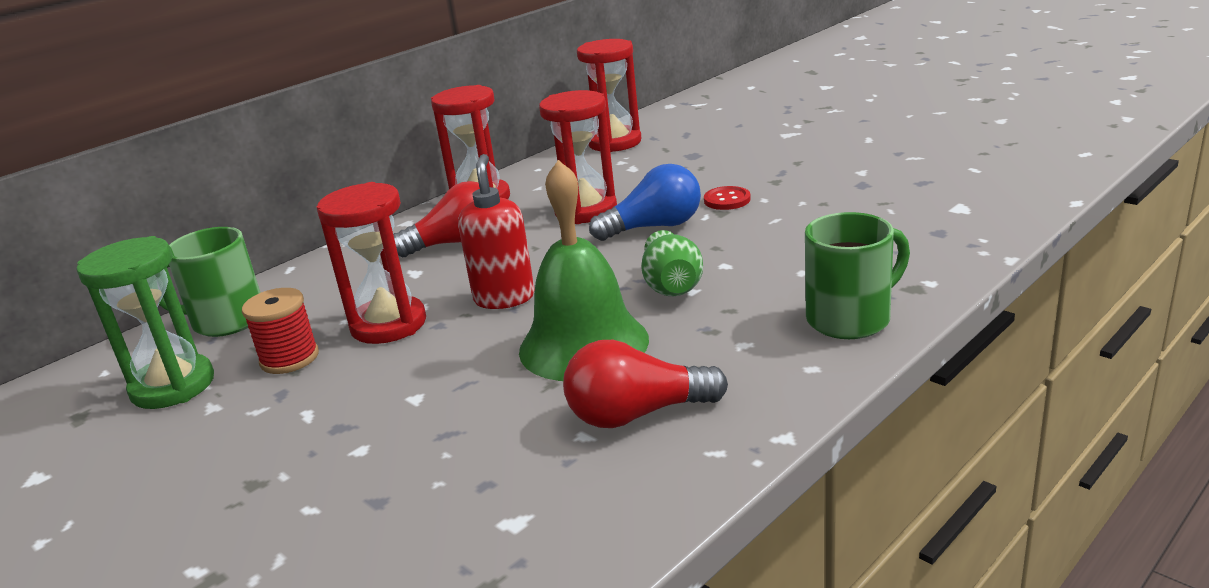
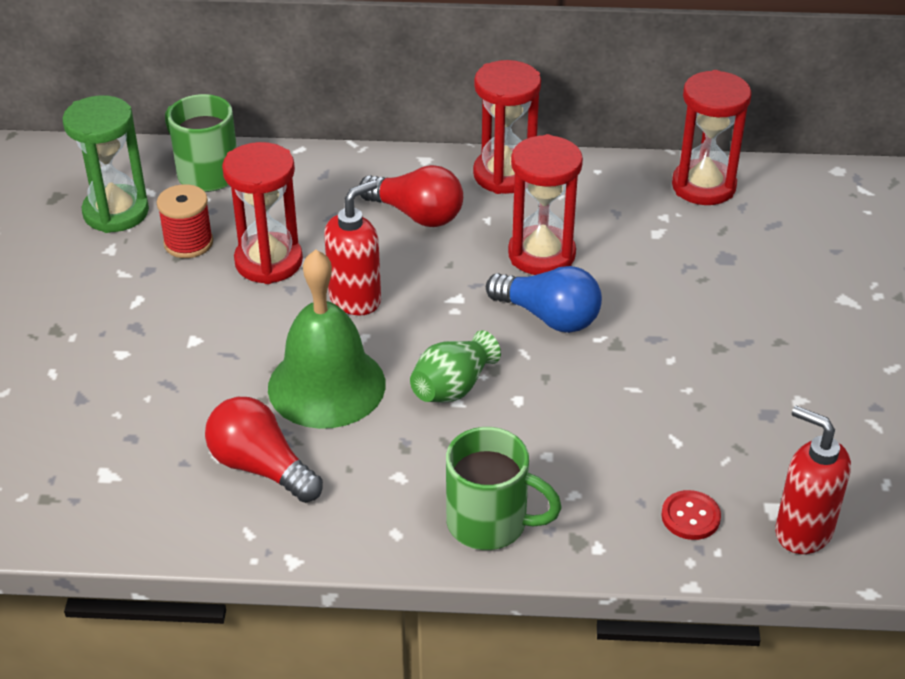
camera: 45 degrees right, 15 degrees up
(727, 200) = (645, 335): red button -> red button (690, 517)
(992, 205) = (802, 531): none -> red soap dispenser

